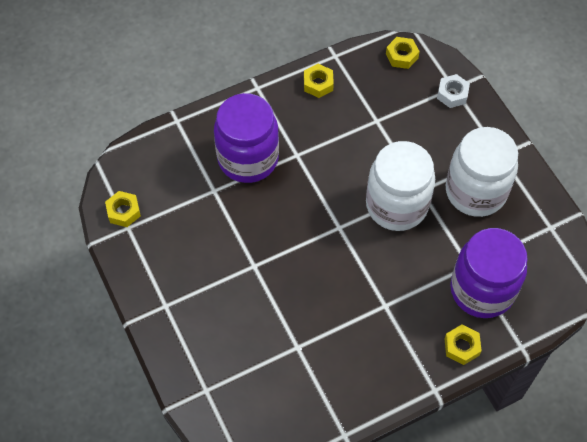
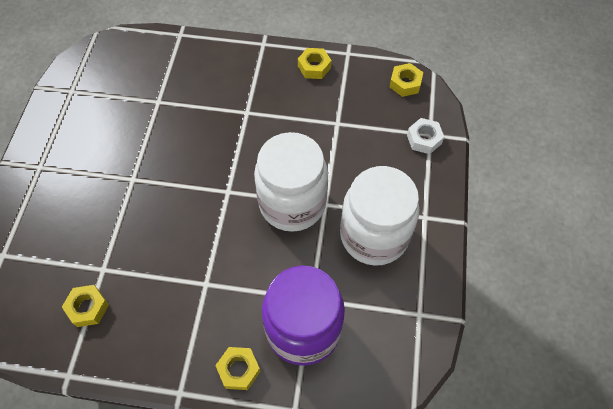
camera: 35 degrees right, 0 degrees up
(123, 212) = (79, 77): yellow nut -> yellow nut (88, 308)
(248, 158) = (206, 92): purple jar -> none

